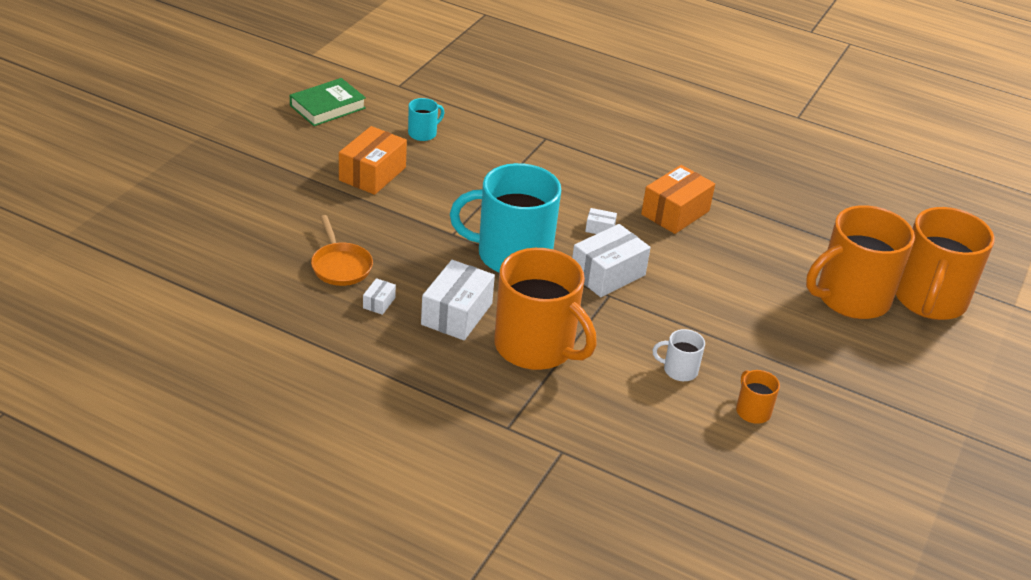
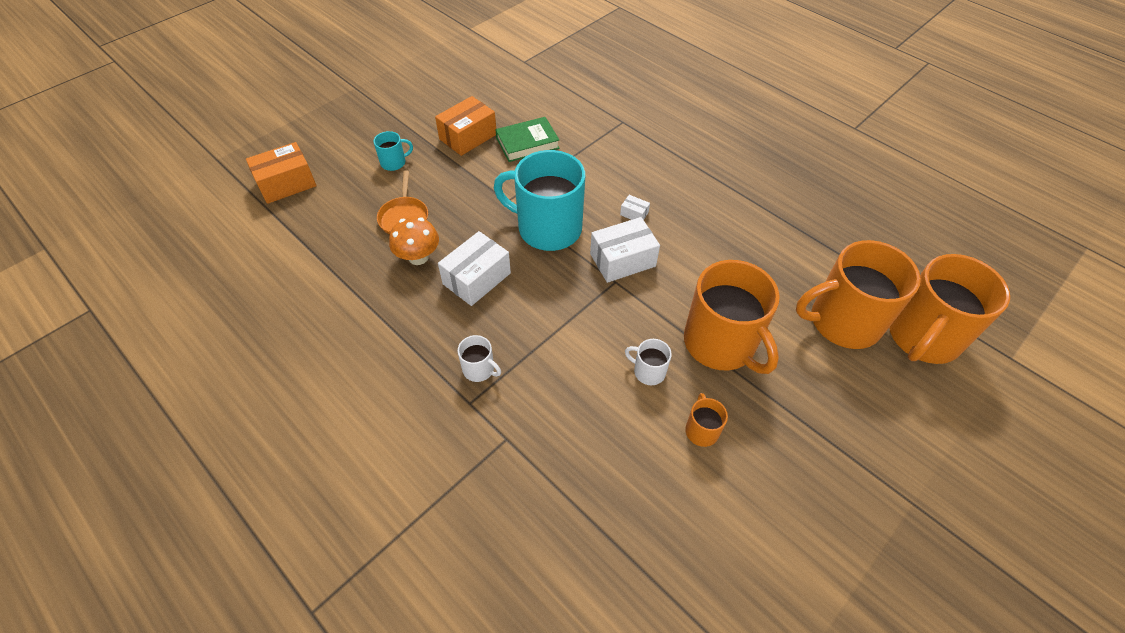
camera: 20 degrees right, 15 degrees up
(327, 107) = (460, 74): green book -> green book (527, 143)
(379, 303) = (418, 257): white box -> orange mushroom
(423, 133) = (524, 105): turquoise mug -> turquoise mug (394, 162)
(502, 396) = (479, 369): none -> white mug
(536, 347) = (529, 323): orange mug -> orange mug (720, 343)
(675, 213) = (707, 207): orange box -> orange box (286, 184)

